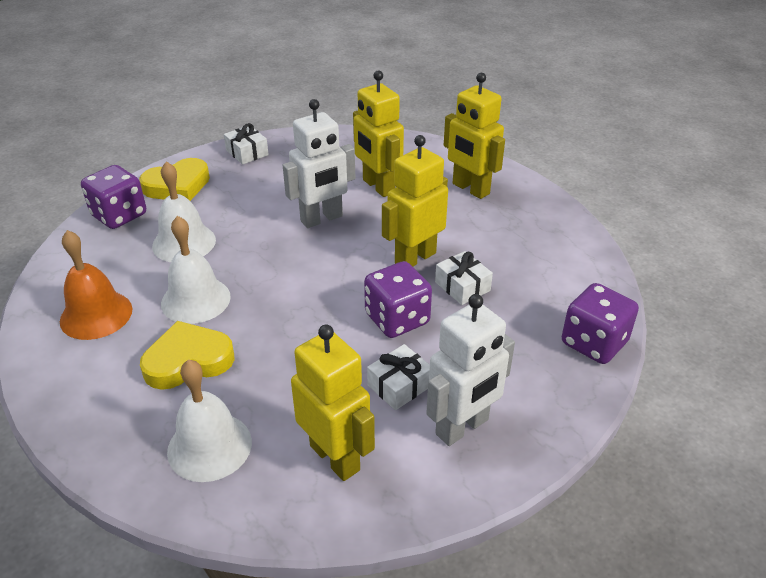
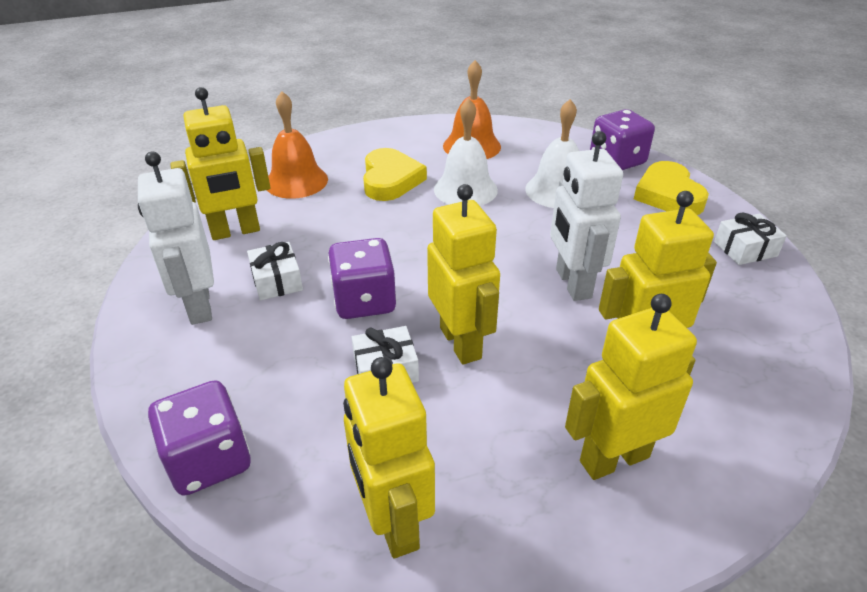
camera: 110 degrees right, 0 degrees up
(209, 446) = (296, 181): white bell -> orange bell
(568, 253) = (393, 522): none -> yellow robot

